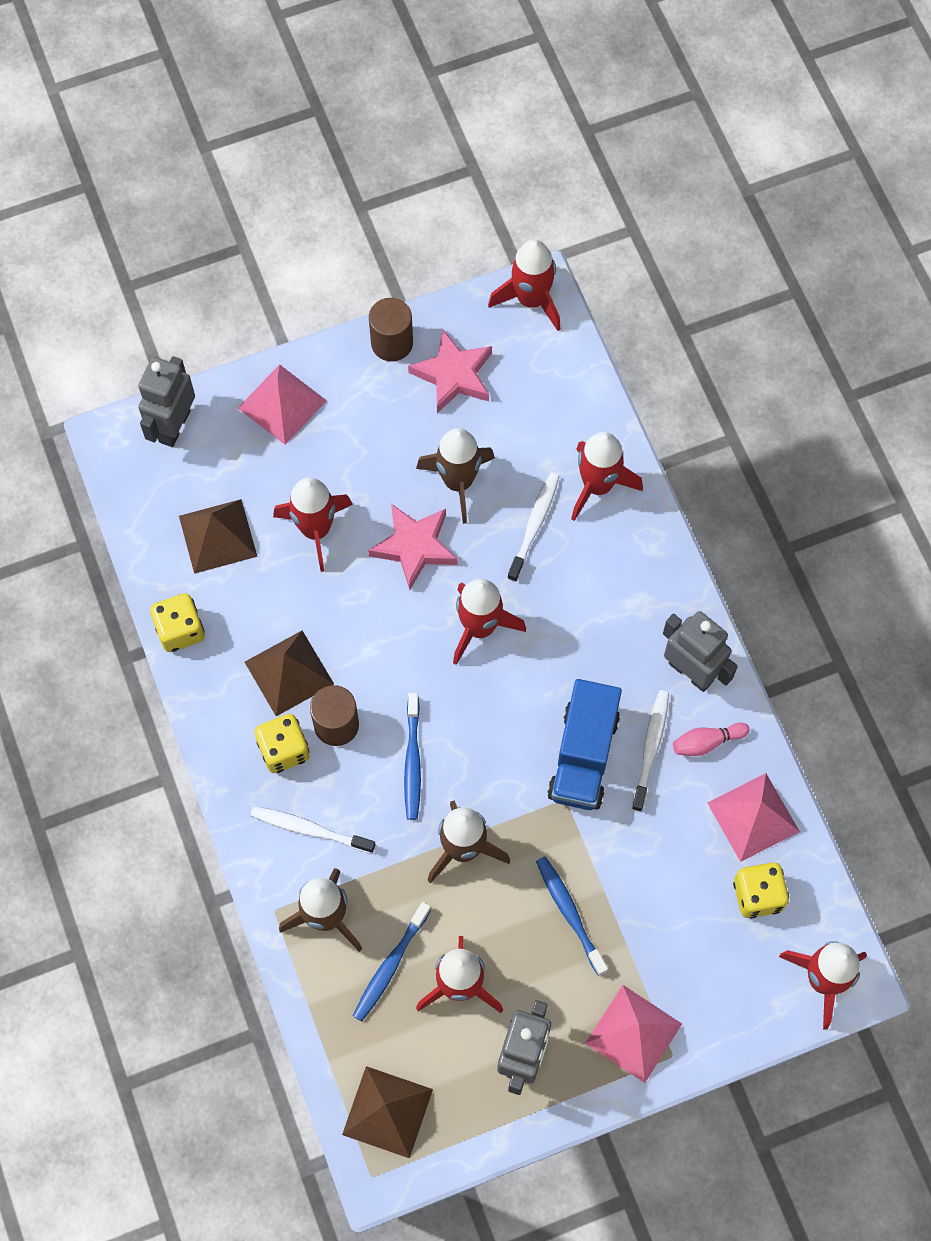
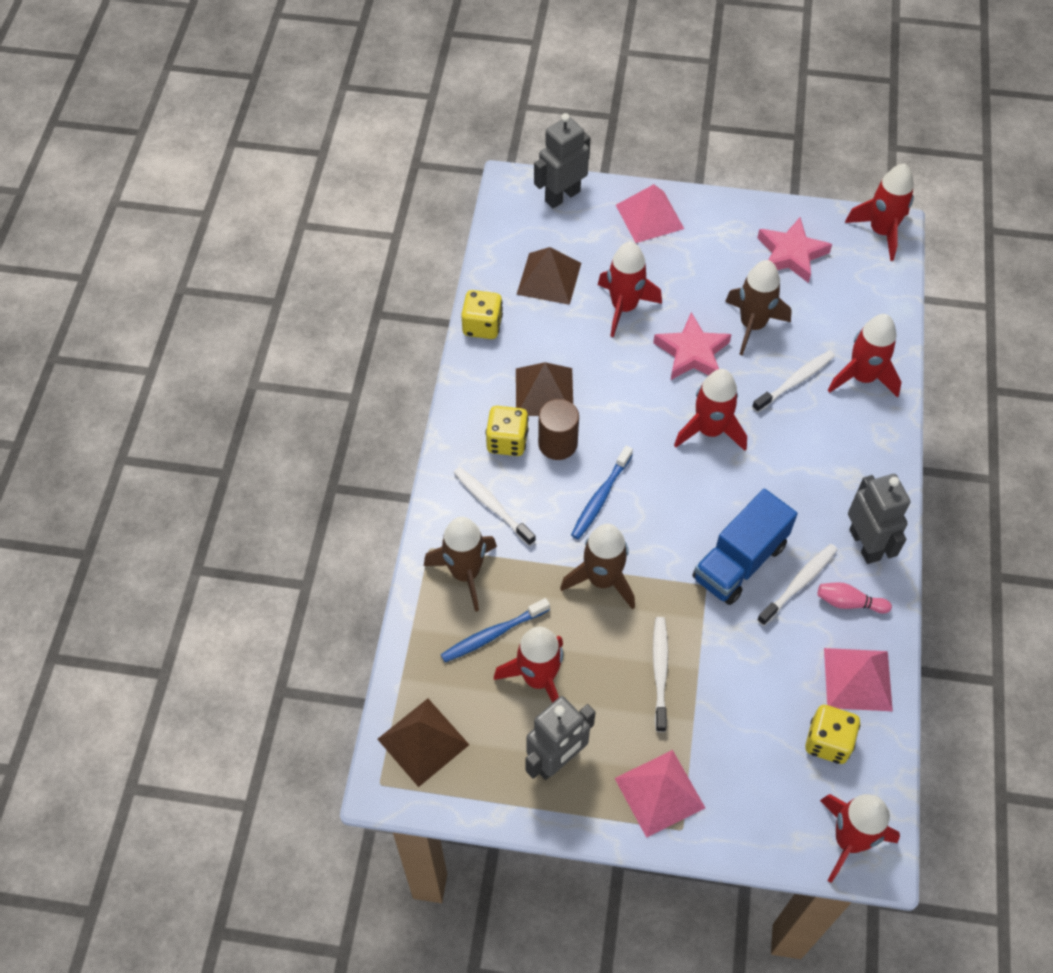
camera: 30 degrees right, 10 degrees down
(392, 343) = (756, 213): brown cylinder -> none
(569, 913) = (660, 672): blue toothbrush -> white toothbrush

